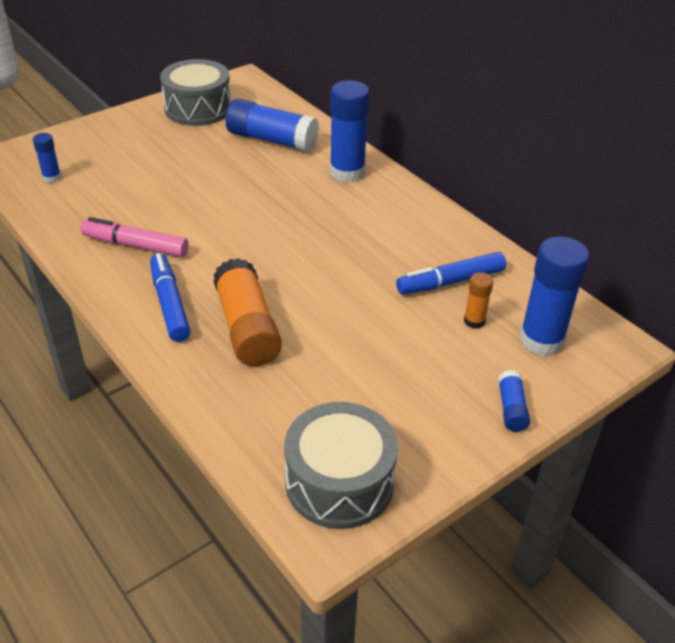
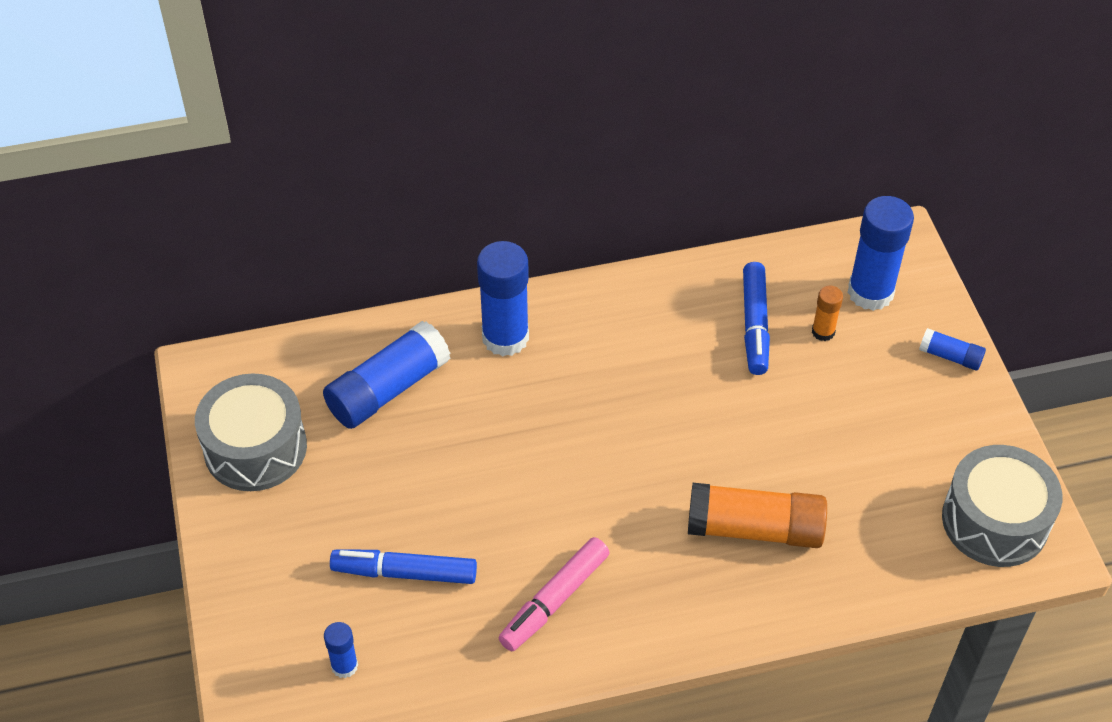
camera: 65 degrees left, 10 degrees up
(170, 303) = (683, 591): blue marker -> blue marker (404, 572)

